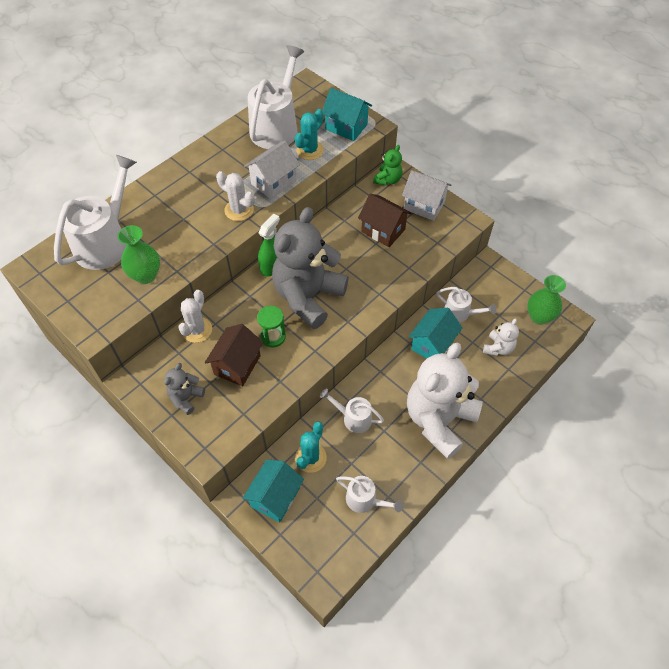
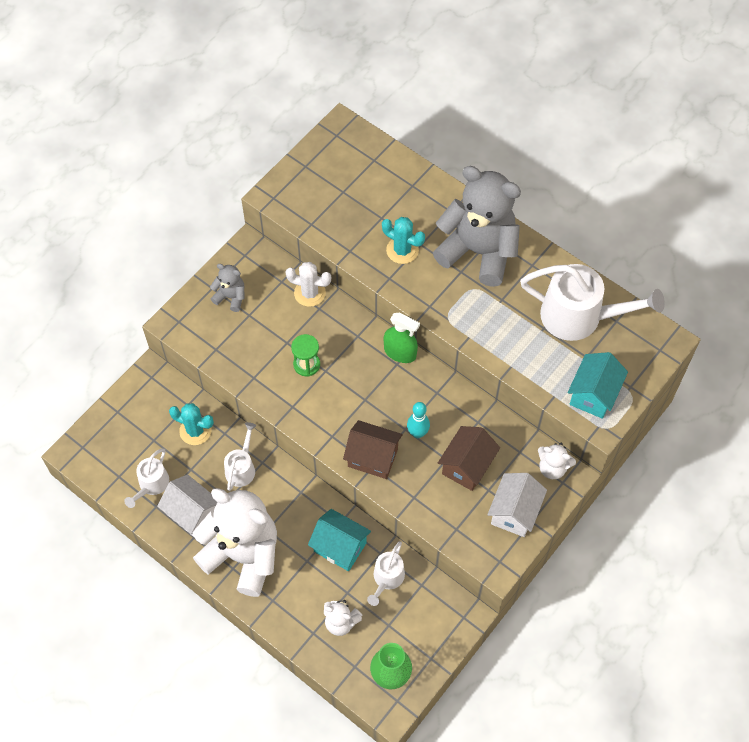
camera: 85 degrees right, 5 degrees up
(106, 241) = (382, 181): white watering can -> none
(146, 275) = (341, 225): green vase -> none
(237, 365) = (270, 336): brown house -> brown house (373, 457)
(239, 210) = (439, 295): white cactus -> none
(273, 182) = (486, 324): white house -> white house (192, 513)
(275, 497) = (153, 403): turquoise house -> none
(308, 296) = (361, 393): grey teddy bear -> grey teddy bear (478, 251)
(310, 150) = (545, 357): turquoise cactus -> turquoise cactus (402, 250)
(350, 260) = (417, 433): none -> turquoise bowling pin
(388, 180) = (552, 468): green teddy bear -> white teddy bear

